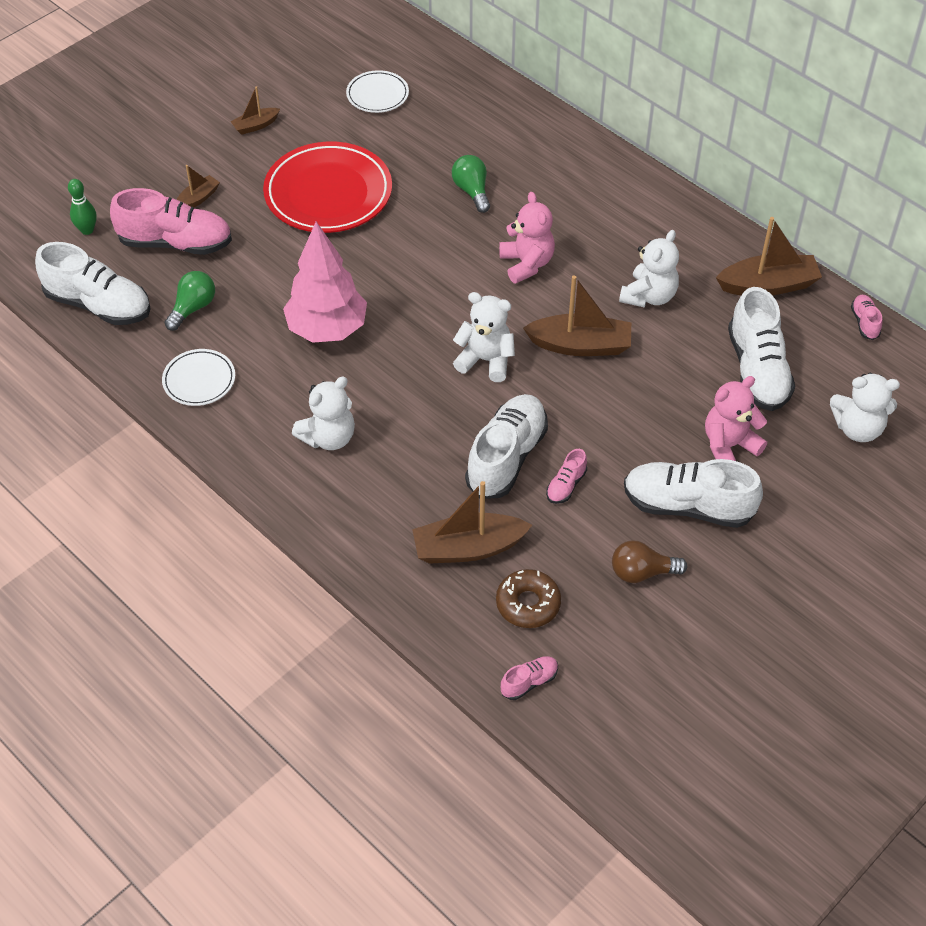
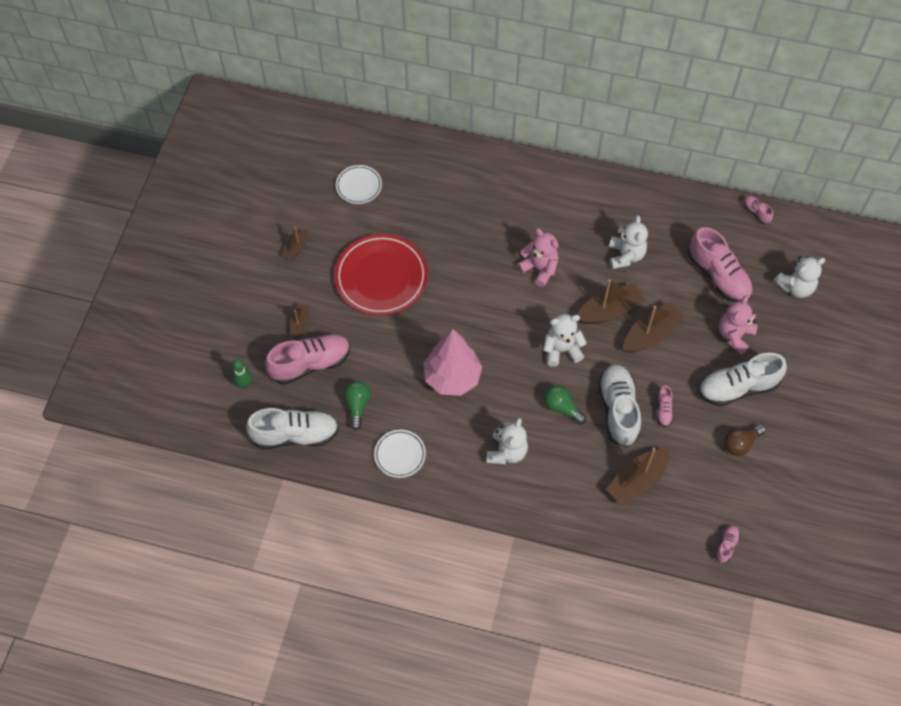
camera: 30 degrees left, 10 degrees up
(472, 191) = (470, 231): green light bulb -> green light bulb (561, 408)
(528, 604) = (693, 498): brown donut -> none
(757, 370) = (718, 276): white shoe -> pink shoe
(768, 285) = (688, 213): brown boat -> brown boat (651, 334)

